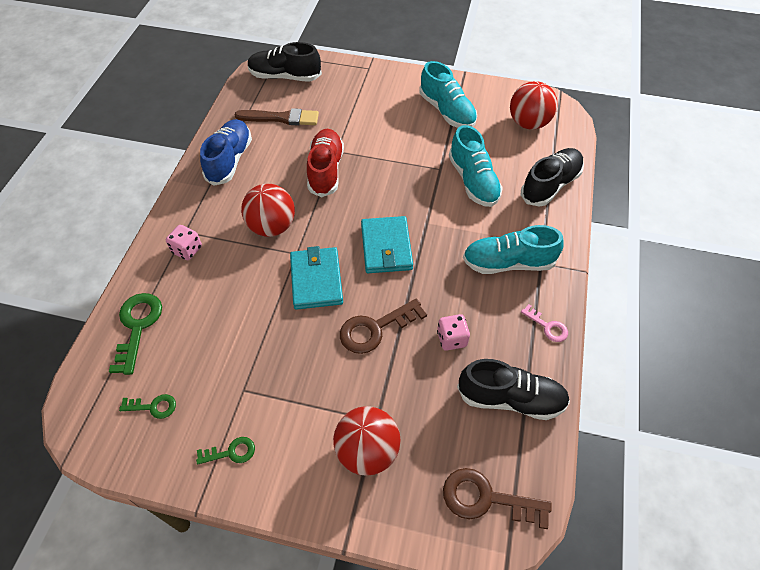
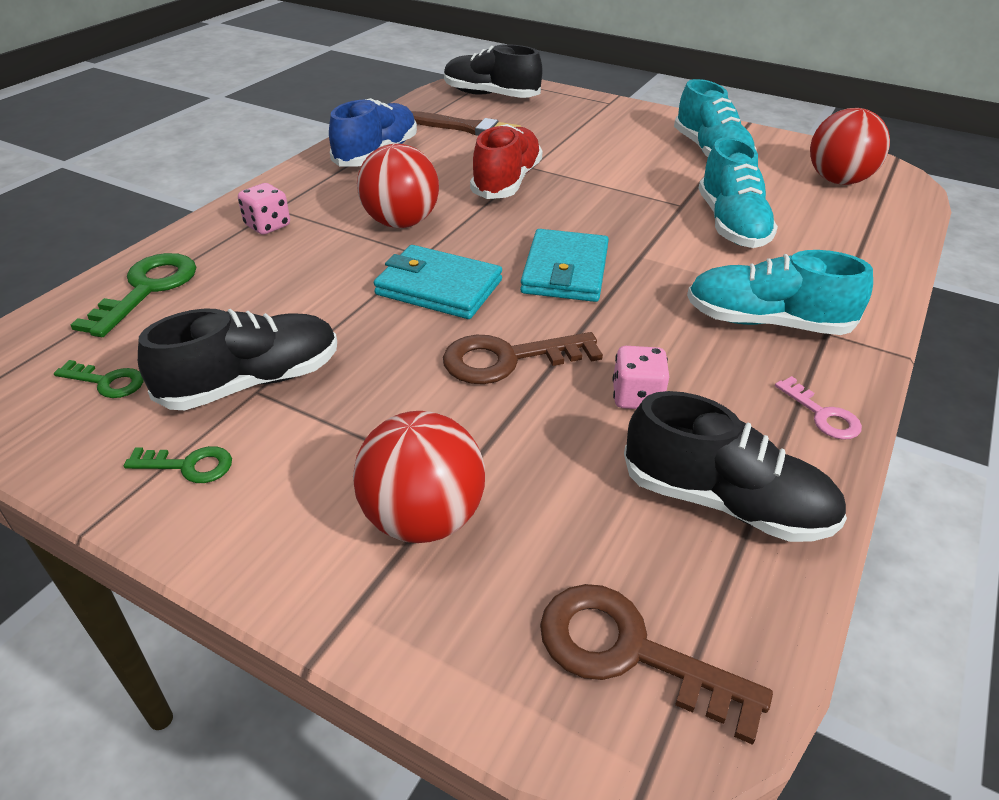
camera: 15 degrees right, 15 degrees down
(316, 280) = (438, 287): turquoise wallet -> turquoise wallet turned 75 degrees counterclockwise
(550, 185) = (861, 248): black shoe -> black shoe (252, 382)

